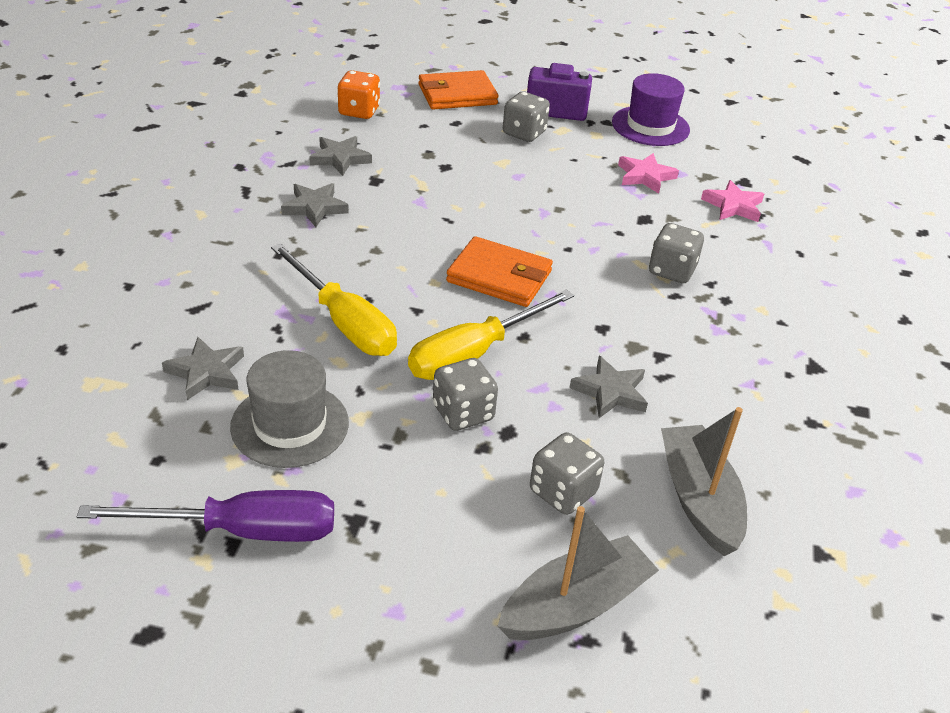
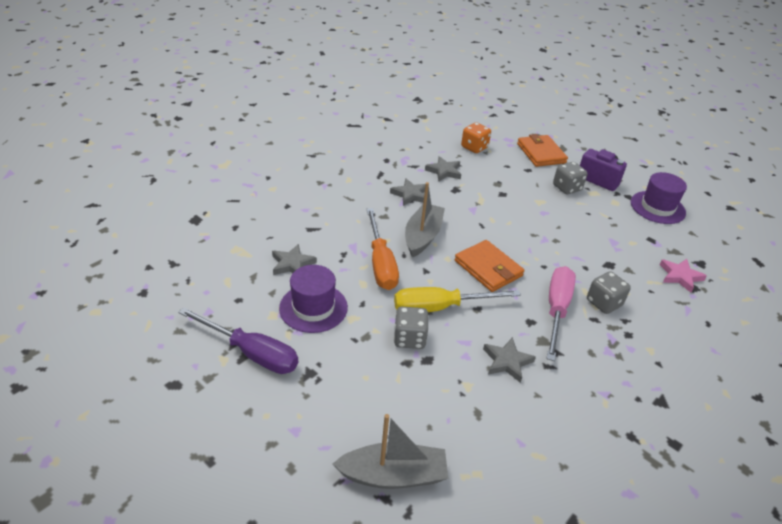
camera: 30 degrees right, 0 degrees up
(290, 425) = (313, 308): grey hat -> purple hat
(344, 322) = (380, 263): yellow screwdriver -> orange screwdriver
(457, 94) = (541, 153): orange wallet -> orange wallet turned 60 degrees clockwise
(562, 492) = (434, 408): grey dice -> none
(623, 300) = (556, 310): none -> pink screwdriver
(645, 176) = (629, 238): pink star -> none
(698, 499) = (515, 449): grey boat -> grey boat (422, 236)

